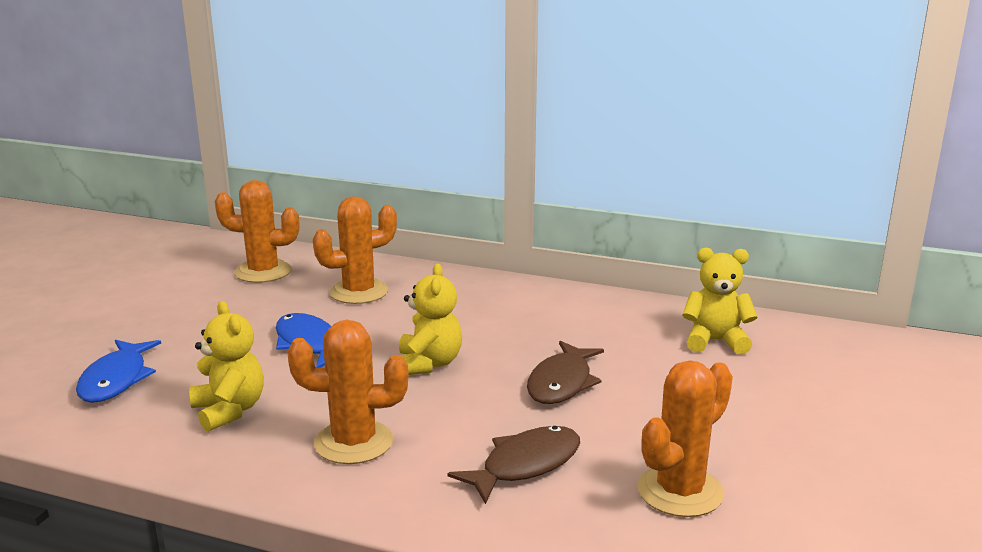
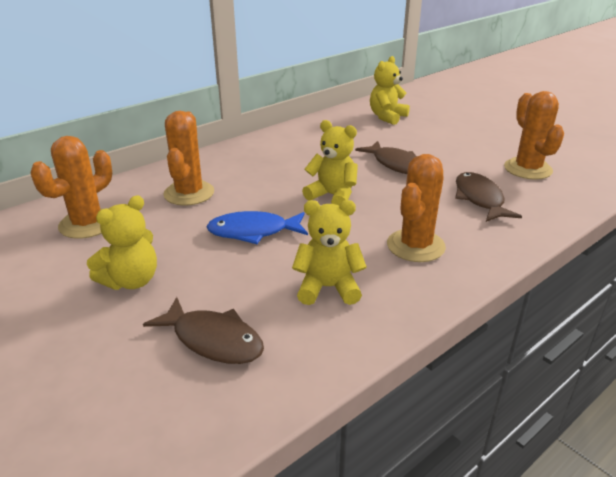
camera: 60 degrees left, 10 degrees up
(116, 380) = (213, 340): blue fish -> brown fish
(185, 319) = (131, 281): none -> yellow teddy bear

